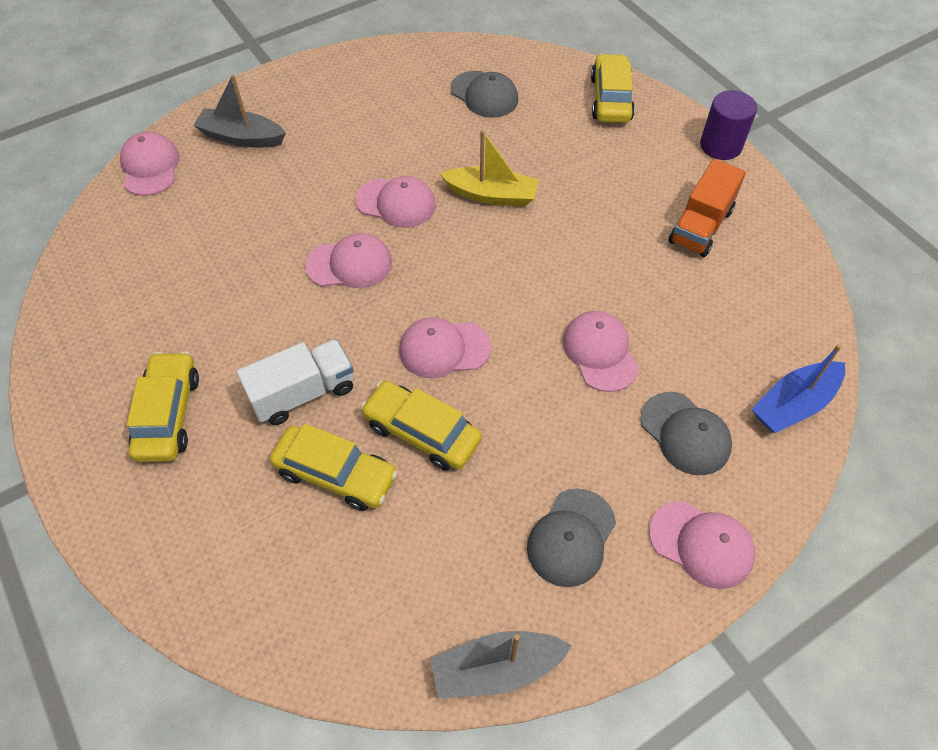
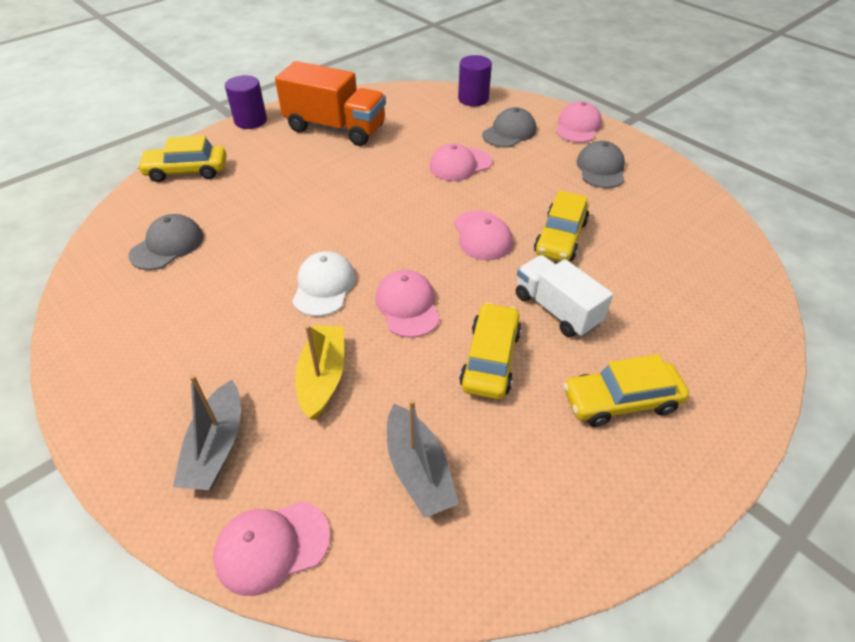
camera: 100 degrees left, 10 degrees down
(336, 474) = (617, 276): yellow car -> yellow car (490, 359)
(396, 203) = (324, 286): pink cap -> white cap
(491, 195) = (310, 227): yellow boat -> yellow boat (323, 377)
(496, 668) = (696, 189): grey boat -> grey boat (418, 470)
(571, 537) = (601, 169): grey cap -> grey cap turned 105 degrees counterclockwise
(700, 226) = (335, 128): orange truck -> orange truck, size x1.51
(794, 404) = (473, 99): blue boat -> purple cylinder

